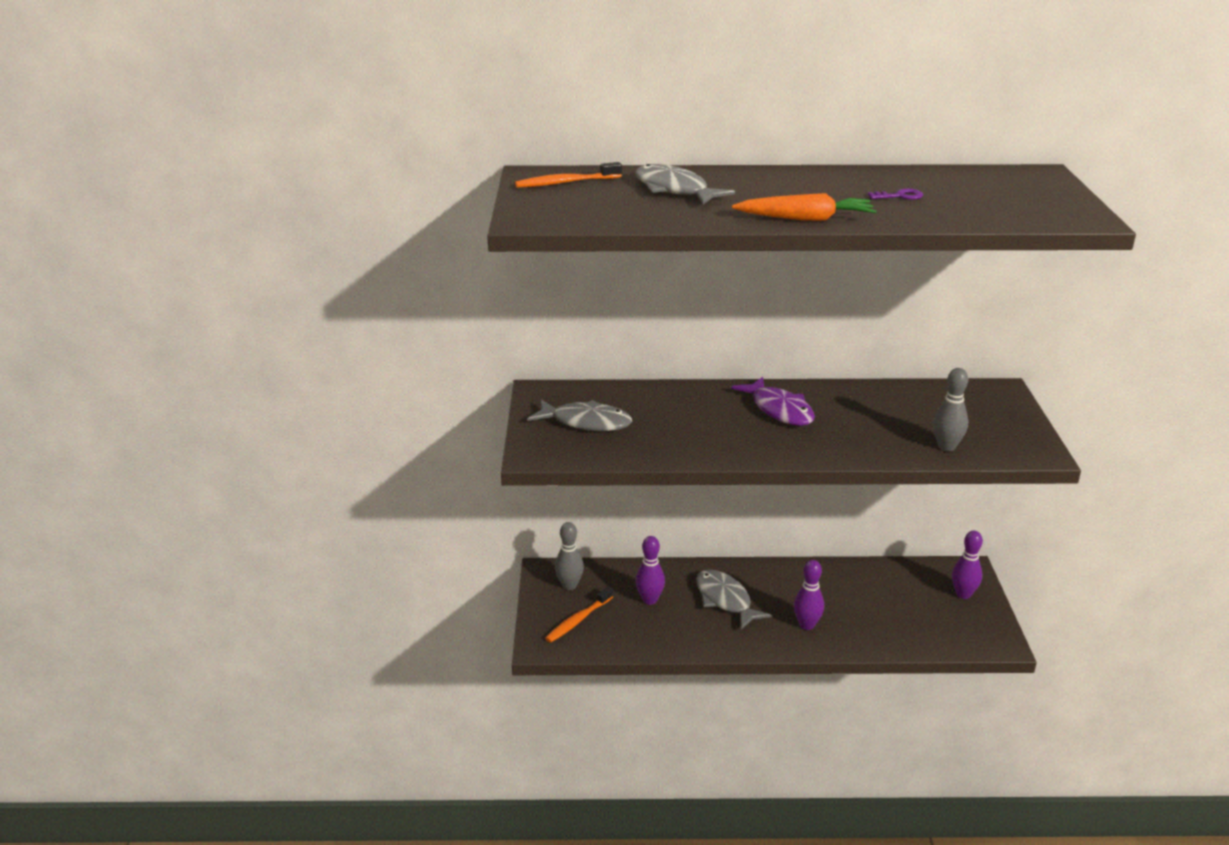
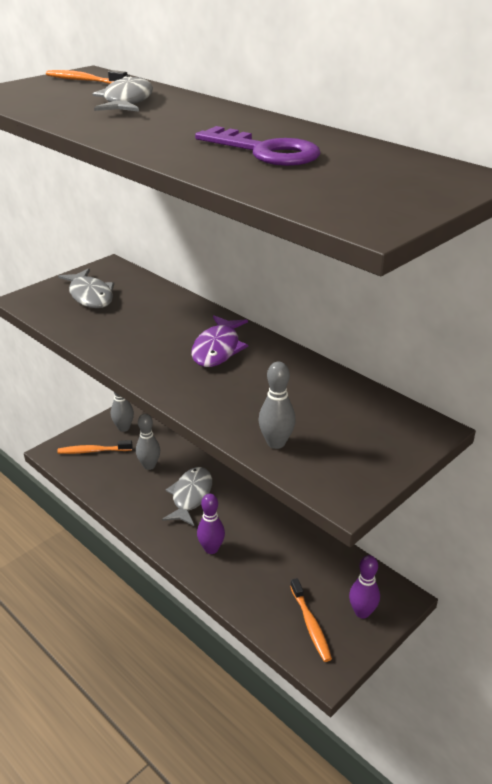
camera: 45 degrees right, 5 degrees up
(649, 600) = (149, 466): purple bowling pin -> grey bowling pin
(806, 219) = (137, 142): orange carrot -> none
(900, 196) = (266, 152): purple key -> purple key, size x2.23
(949, 624) = (310, 625): none -> orange toothbrush

